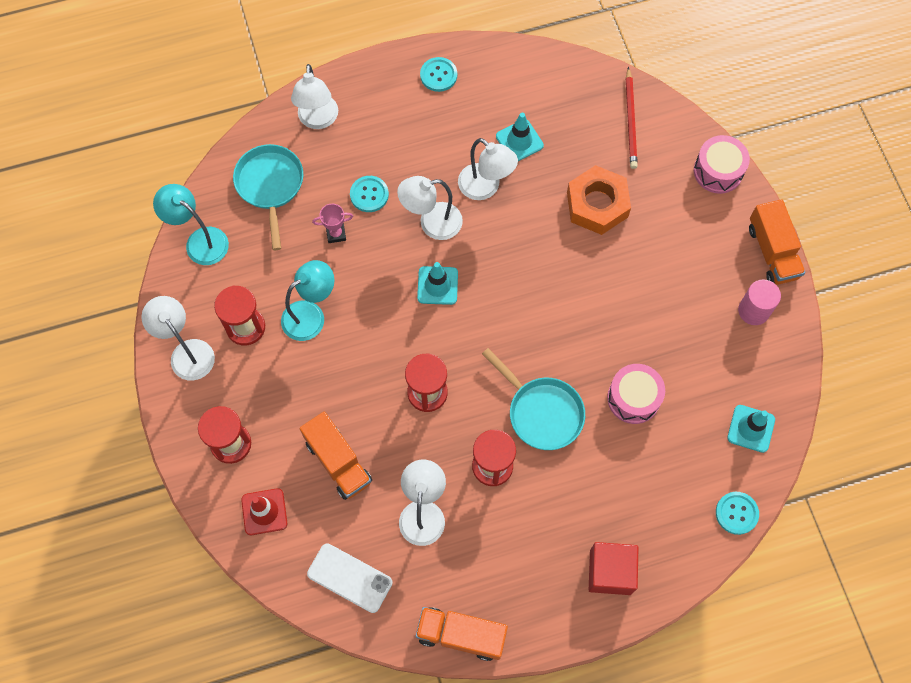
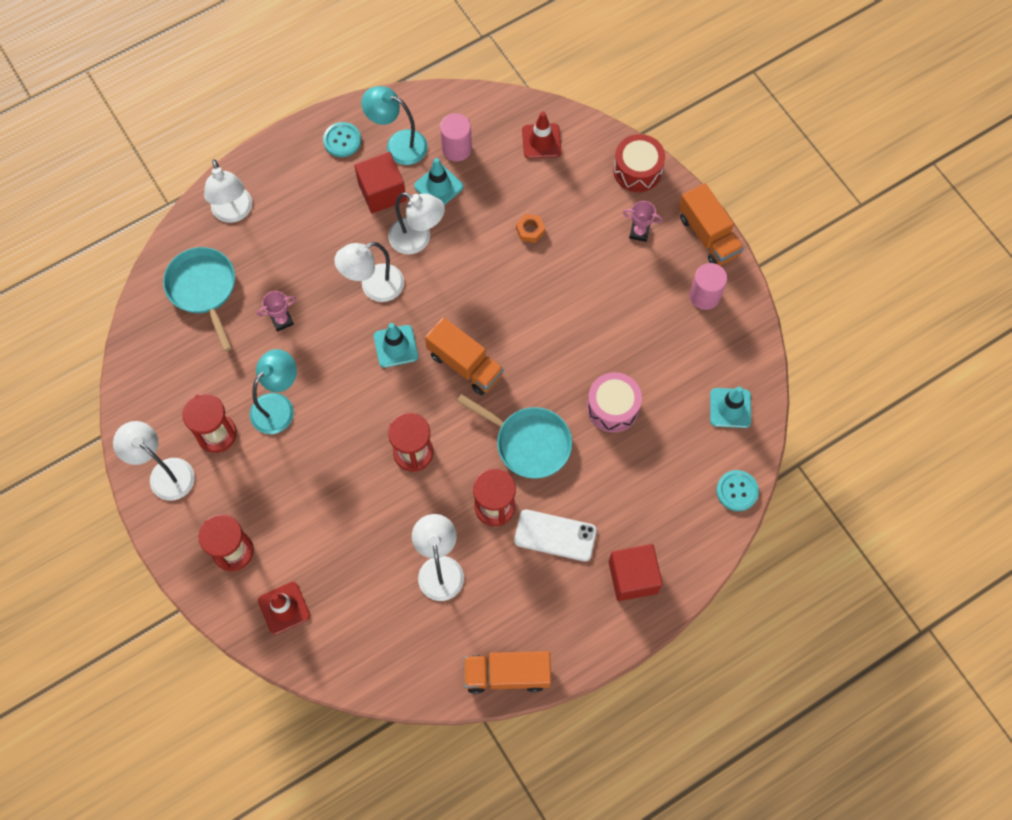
camera: 15 degrees left, 0 degrees up
(200, 241) = (147, 360): turquoise lamp -> turquoise lamp (398, 144)
(338, 462) = (344, 541): orange truck -> orange truck (465, 364)
(350, 578) = (385, 649): white phone -> white phone (555, 535)
(369, 194) = (304, 274): turquoise button -> none
(463, 133) = (382, 192): none -> red cube
(546, 108) = (456, 148): none -> pink cylinder
(597, 204) = (530, 230): orange nut -> orange nut, size x0.44
(630, 120) = (541, 141): red pencil -> red traffic cone
(704, 232) = (639, 232): none -> pink trophy
(718, 171) = (637, 170): pink drum -> red drum

